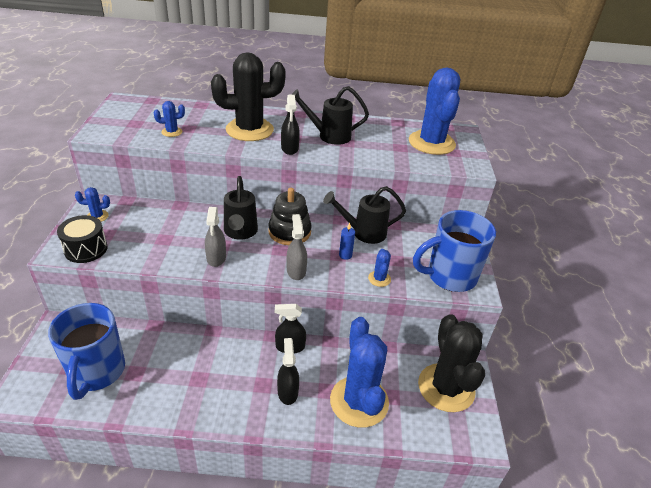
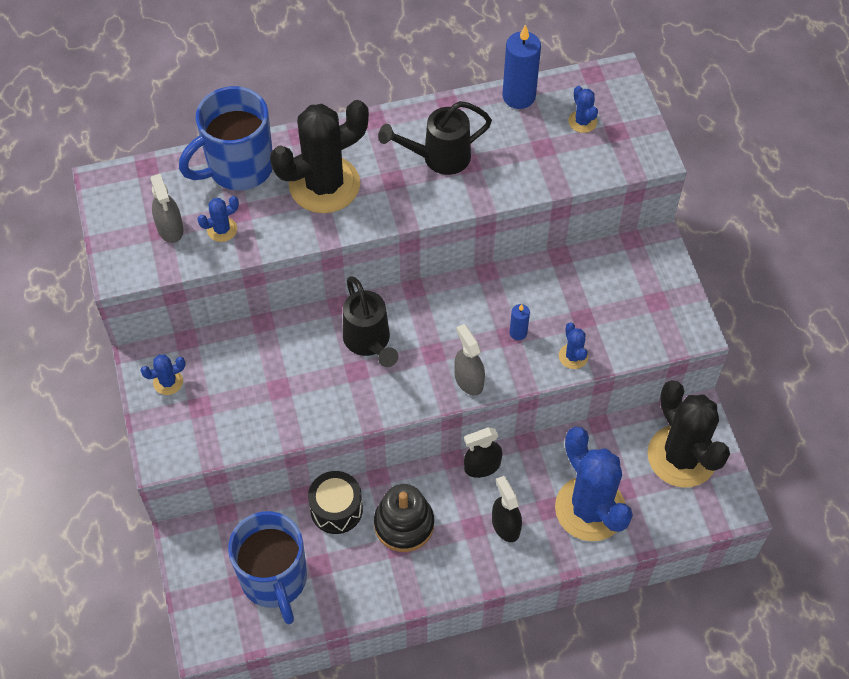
camera: 15 degrees left, 20 degrees up
(86, 249) = (192, 440): black drum -> black drum (336, 509)
(216, 258) = (361, 395): grey spray bottle -> grey spray bottle (170, 228)
(289, 148) = (398, 206): black spray bottle -> none
(289, 232) = (431, 318): black stacking toy -> black stacking toy (404, 524)
(364, 233) = (527, 285): black watering can -> none
(395, 125) = (519, 96): none -> blue candle
(431, 143) = (582, 121): blue cactus -> blue cactus, size x0.42
(449, 276) = (656, 322): blue mug -> blue mug (238, 168)

